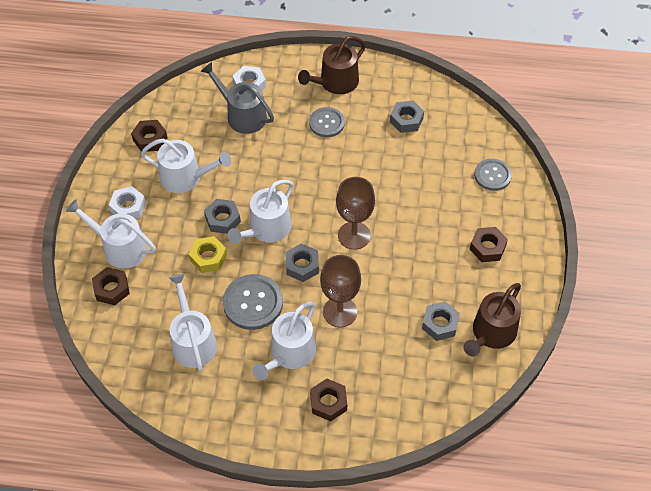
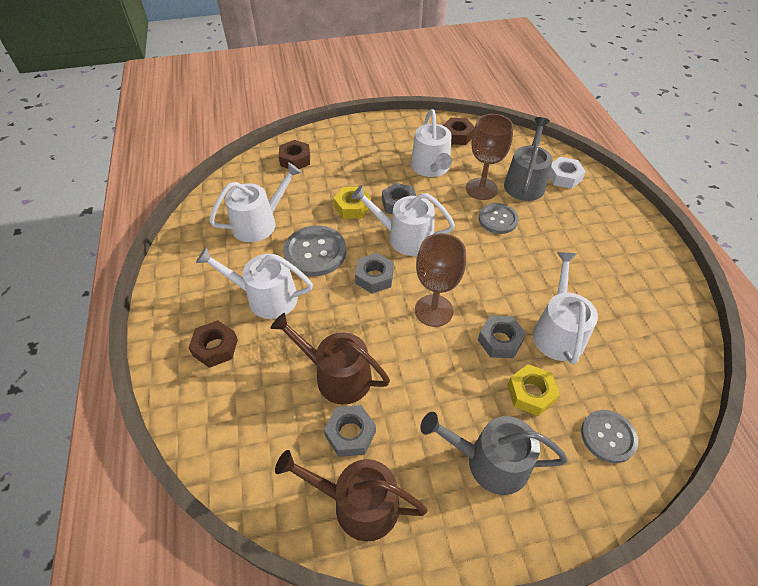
camera: 70 degrees right, 5 degrees down
(120, 247) = (338, 152): white watering can -> white watering can (558, 331)
(128, 207) = (380, 144): white nut -> none
(326, 123) = (563, 246): grey button -> grey button (498, 219)
(335, 82) = (621, 238): brown watering can -> brown watering can (337, 376)
(340, 312) = (330, 326): brown goblet -> brown goblet (481, 189)
(406, 120) = (622, 315): grey nut -> grey nut (500, 340)
(447, 203) = (530, 393): none -> yellow nut
(487, 247) = (490, 462): brown nut -> grey watering can

